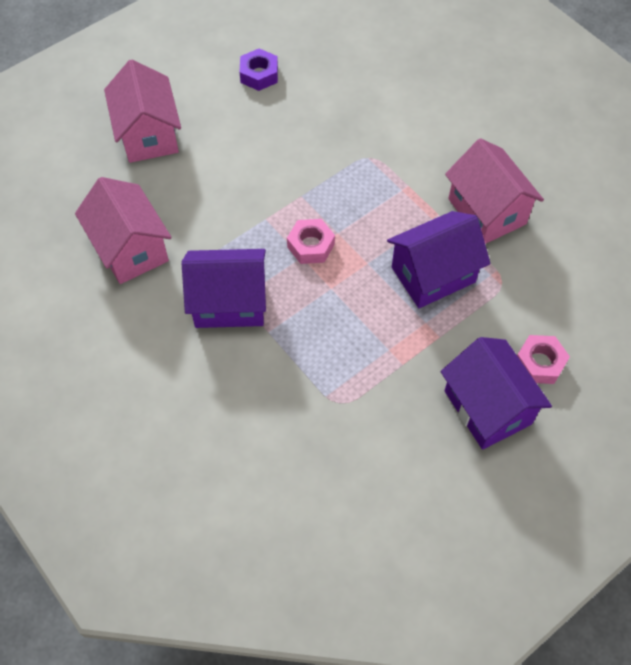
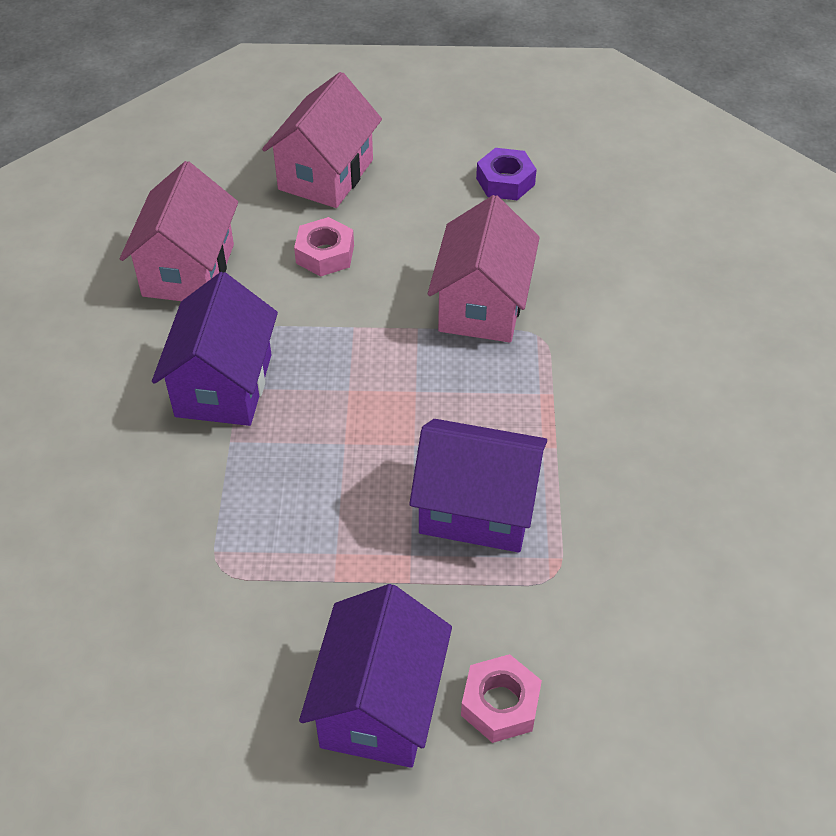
camera: 40 degrees right, 10 degrees down
(229, 303) = (224, 385): purple house -> purple house turned 60 degrees clockwise
(310, 245) = (371, 385): pink nut -> pink nut (325, 254)
(487, 211) = (621, 483): pink house -> pink house (482, 305)

